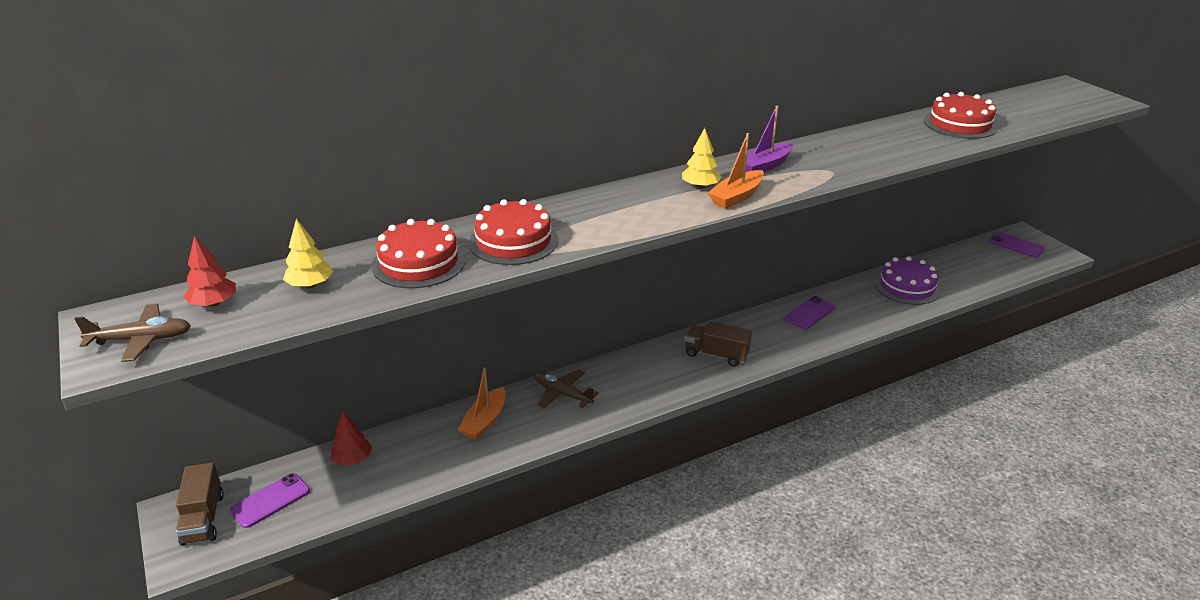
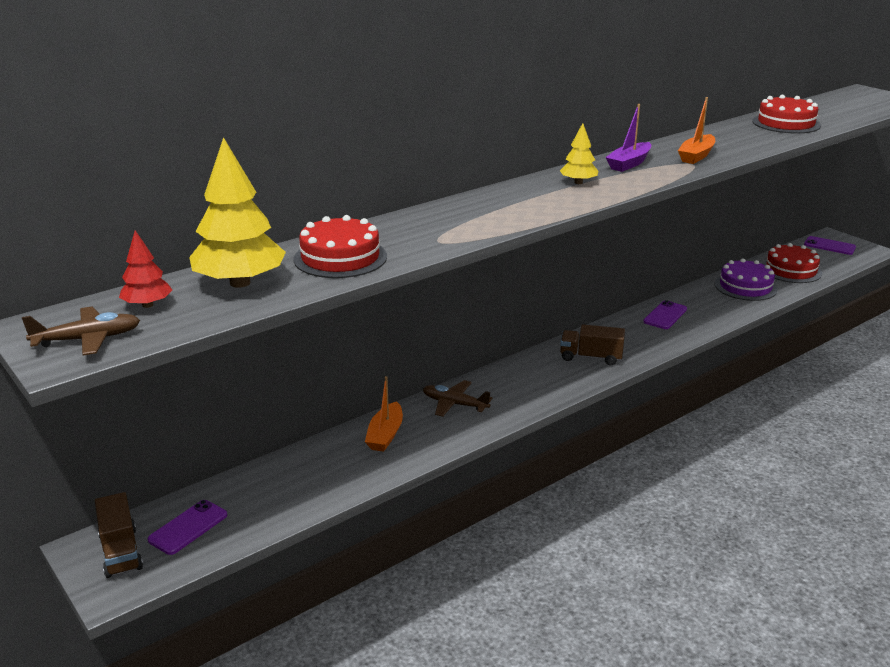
camera: 10 degrees left, 5 degrees down
(310, 285) = (240, 283): yellow tree -> yellow tree, size x1.93
(353, 459) = (261, 482): red tree -> none
(513, 241) = (424, 235): red cake -> red cake (791, 270)
(736, 197) = (616, 188): orange boat -> orange boat (696, 156)

